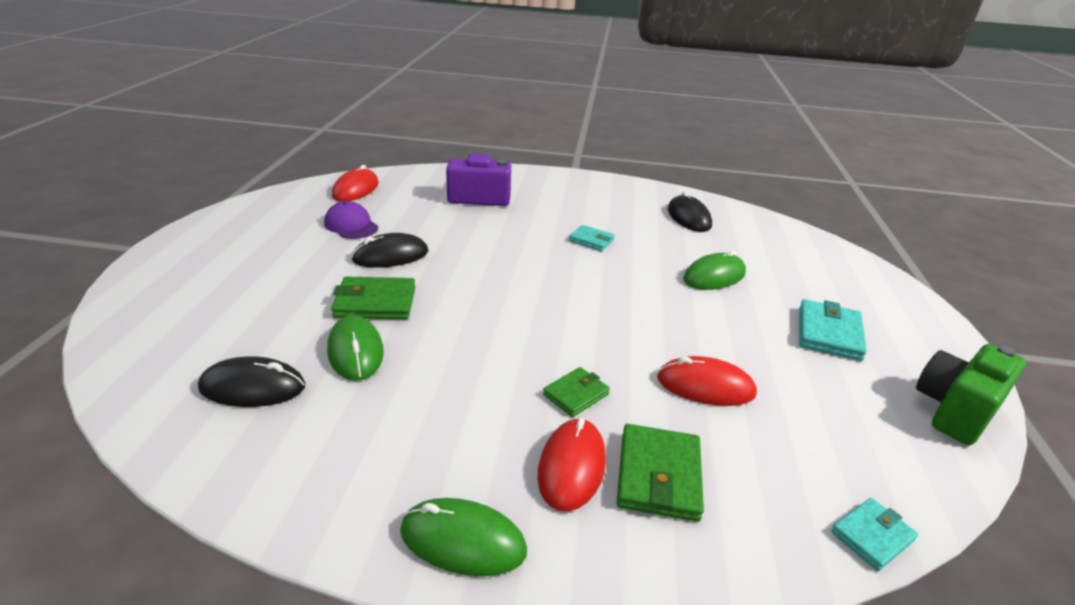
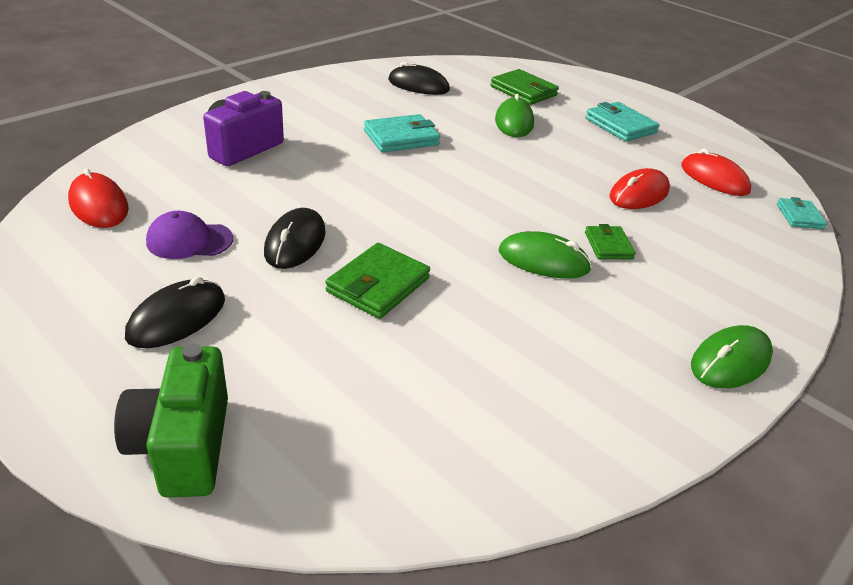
camera: 55 degrees left, 5 degrees up
(253, 387) = (455, 410): black mouse -> black mouse (177, 318)
(355, 351) = (453, 326): green mouse -> green mouse (543, 260)
(571, 466) = (684, 284): red mouse -> red mouse (714, 178)
(591, 240) = (401, 138): turquoise wallet -> turquoise wallet, size x1.61
(658, 476) = (714, 256): green wallet -> green wallet (523, 91)
(955, 411) = (720, 136): green camera -> green camera (183, 446)

